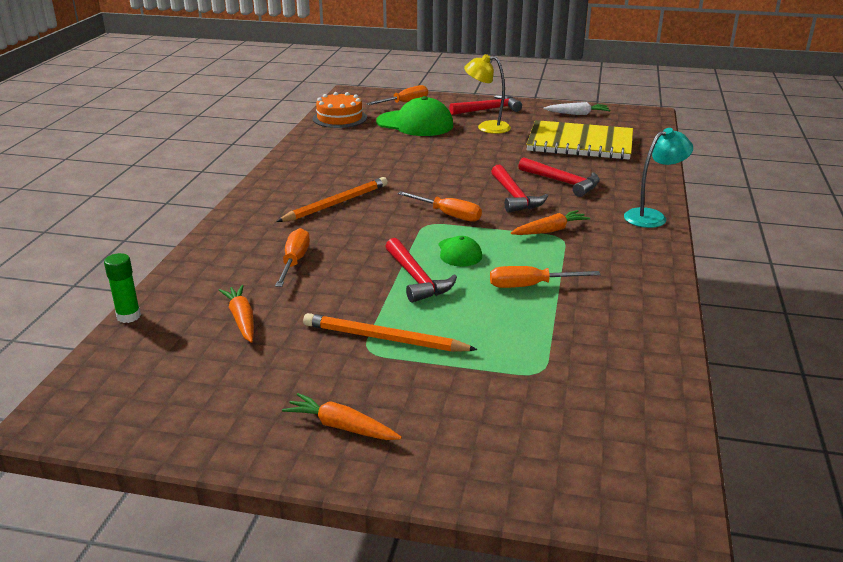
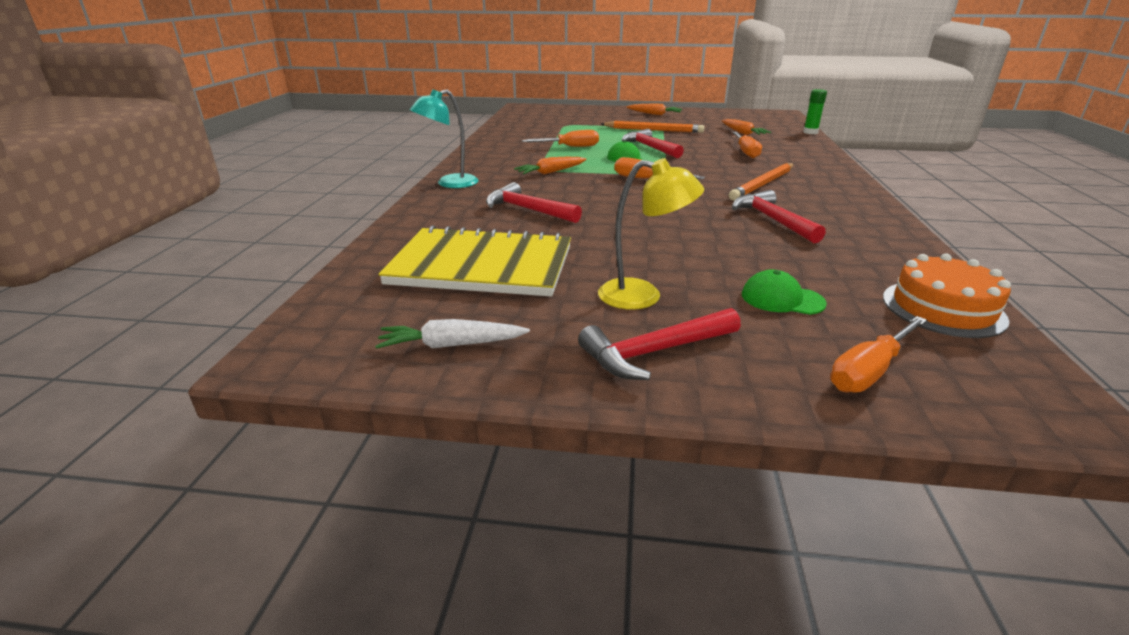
camera: 175 degrees right, 0 degrees up
(415, 124) = (782, 299): green cap -> green cap, size x0.52
(514, 196) = (584, 195): red hammer -> red hammer (773, 220)

